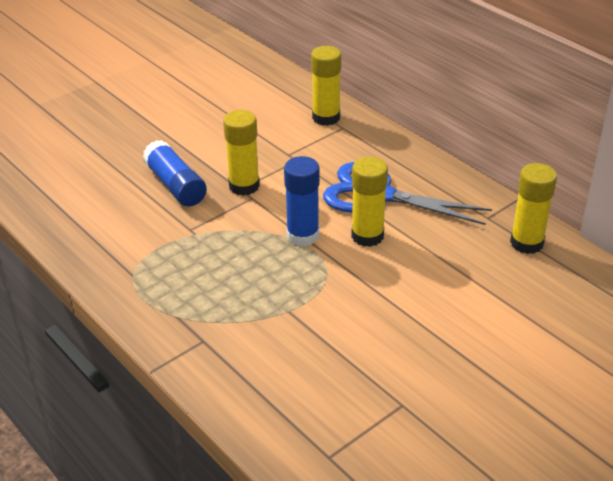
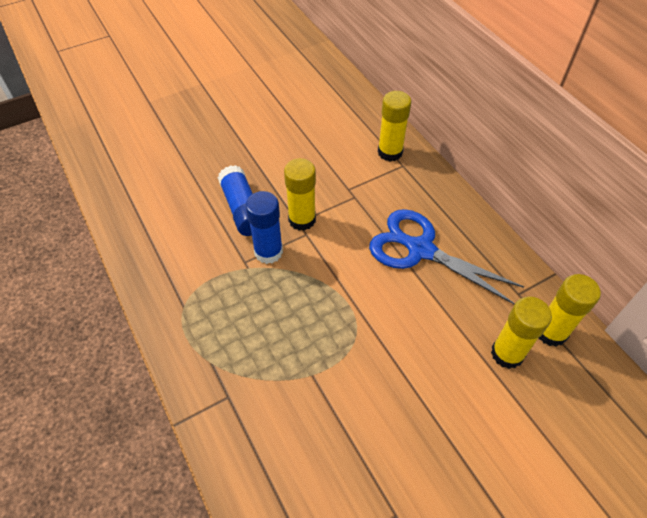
camera: 10 degrees right, 15 degrees up
(303, 235) = (342, 286): blue glue stick -> blue glue stick (268, 252)
(367, 236) = (401, 297): yellow glue stick -> yellow glue stick (507, 353)

